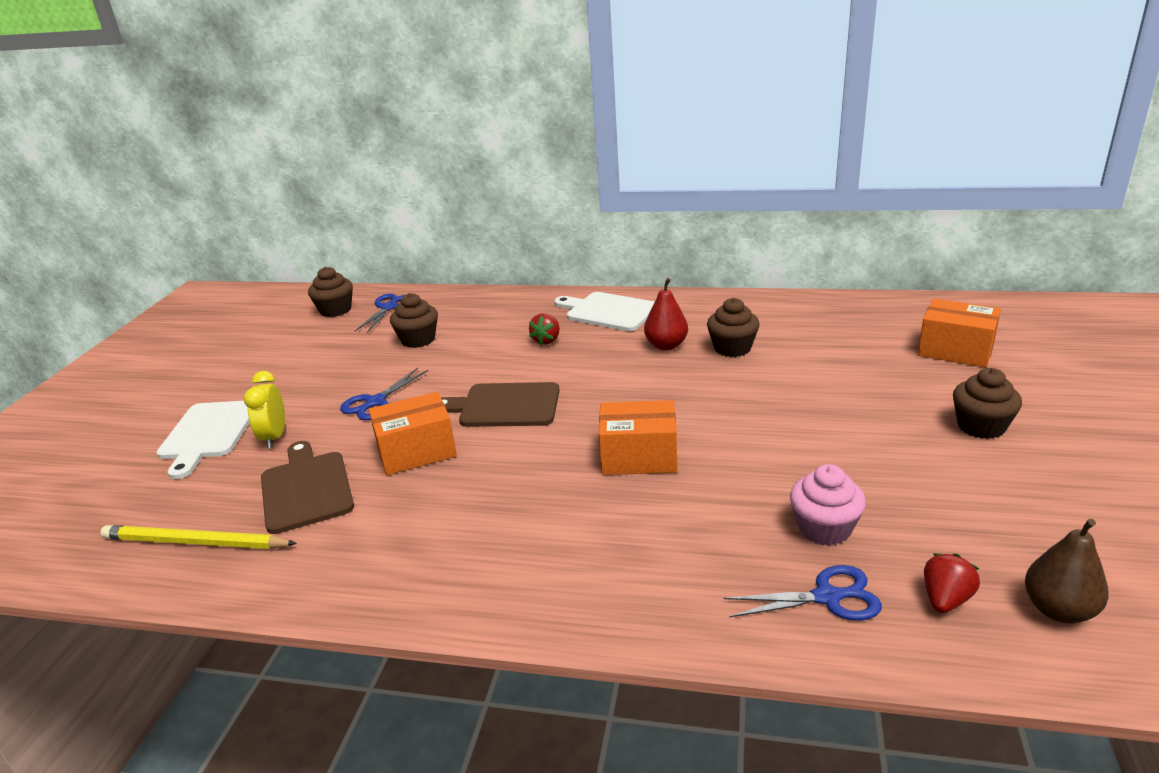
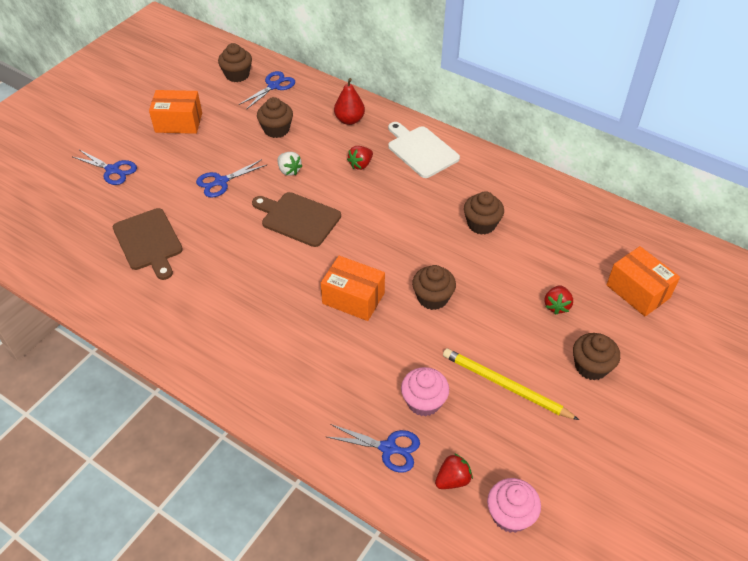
camera: 20 degrees right, 20 degrees up
(195, 542) = (75, 259): yellow pencil -> yellow pencil (505, 385)
(208, 433) = (112, 170): white cutting board -> blue scissors
(274, 437) = (149, 190): yellow clock -> none
(306, 489) = (149, 242): brown cutting board -> brown cutting board turned 150 degrees clockwise
(416, 451) = (225, 237): orange box -> orange box (178, 122)
(460, 368) = (289, 170): none -> white strawberry
(666, 345) = (438, 203): red pear -> red pear (349, 120)
(737, 425) = (432, 298): none -> brown cupcake
(885, 388) = (556, 306): none -> red strawberry
(1058, 610) = (510, 515): brown pear -> pink cupcake

